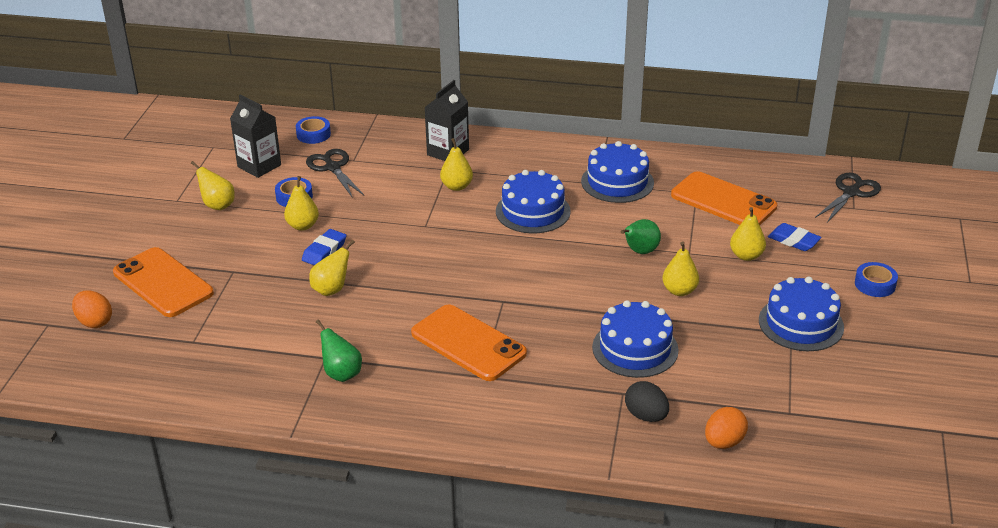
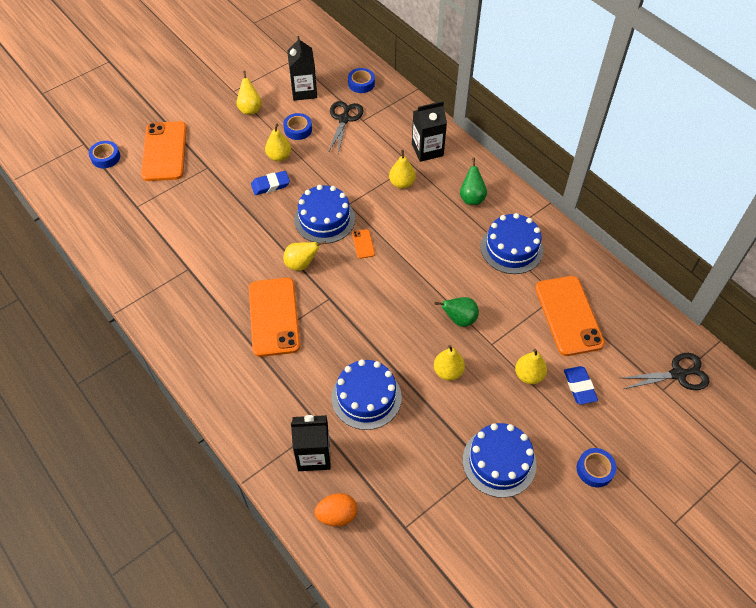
camera: 40 degrees right, 20 degrees up
(94, 322) = (105, 157): orange egg -> blue tape
(331, 289) = (243, 218): yellow pear -> yellow pear (301, 264)
(341, 374) = (184, 287): green pear -> green pear (472, 198)
(480, 246) = (363, 244): none -> orange phone
(533, 211) = (427, 236): blue cake -> blue cake (324, 219)
(646, 416) = (314, 455): black egg -> black carton

